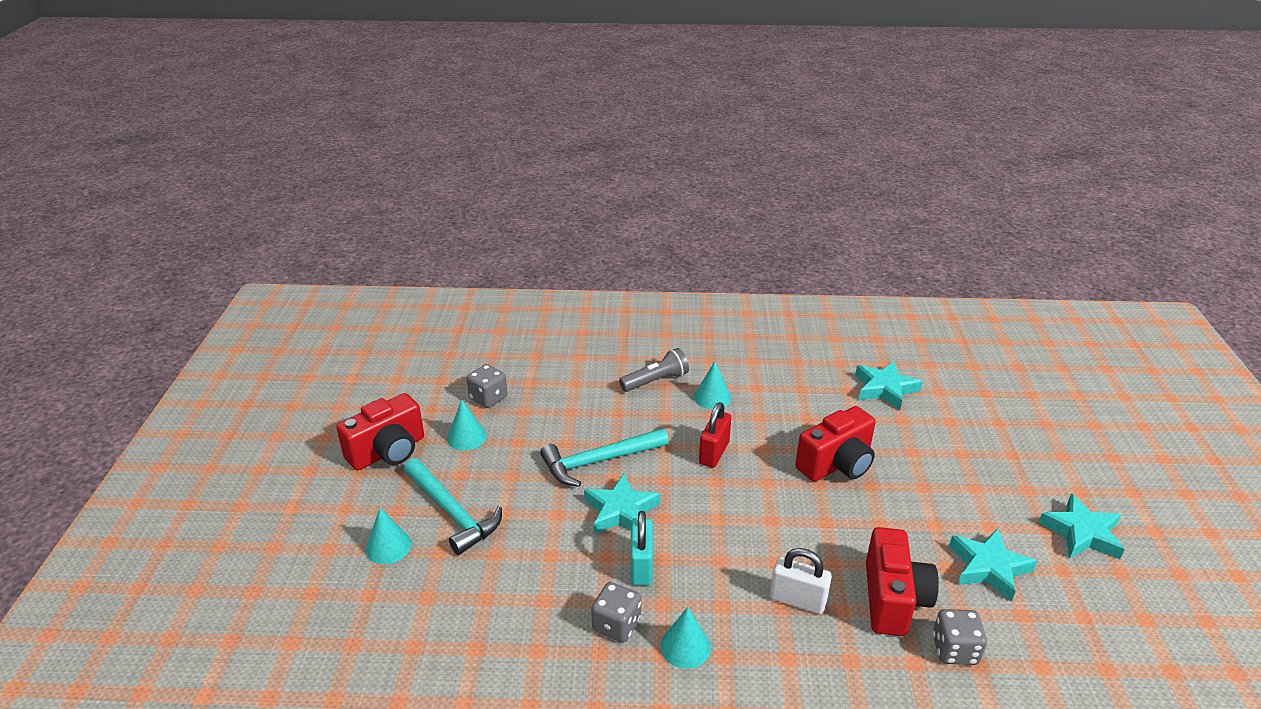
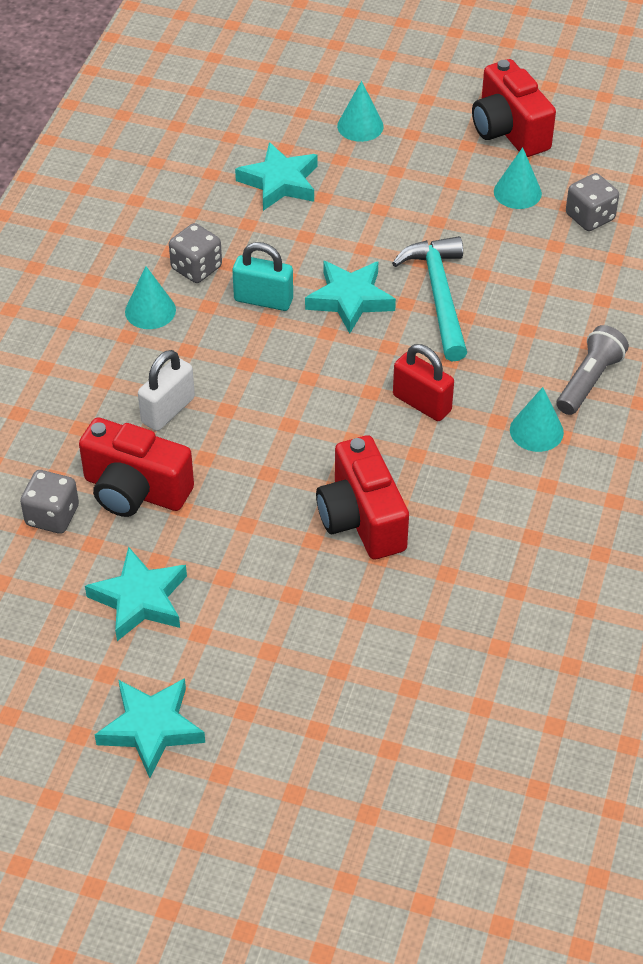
camera: 105 degrees right, 15 degrees up
(452, 512) = (393, 172): turquoise hammer -> none
(656, 381) = (589, 381): grey flashlight -> grey flashlight turned 135 degrees counterclockwise
(885, 389) = (506, 638): turquoise star -> turquoise star (280, 182)

